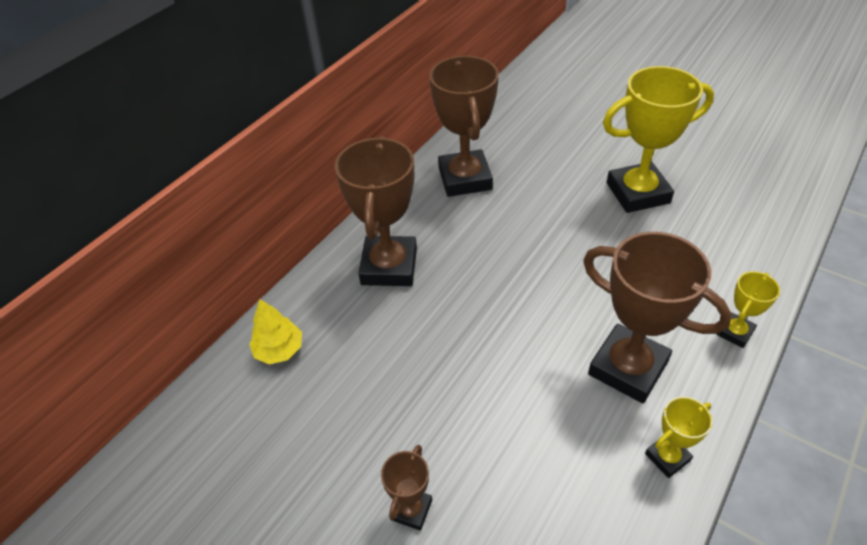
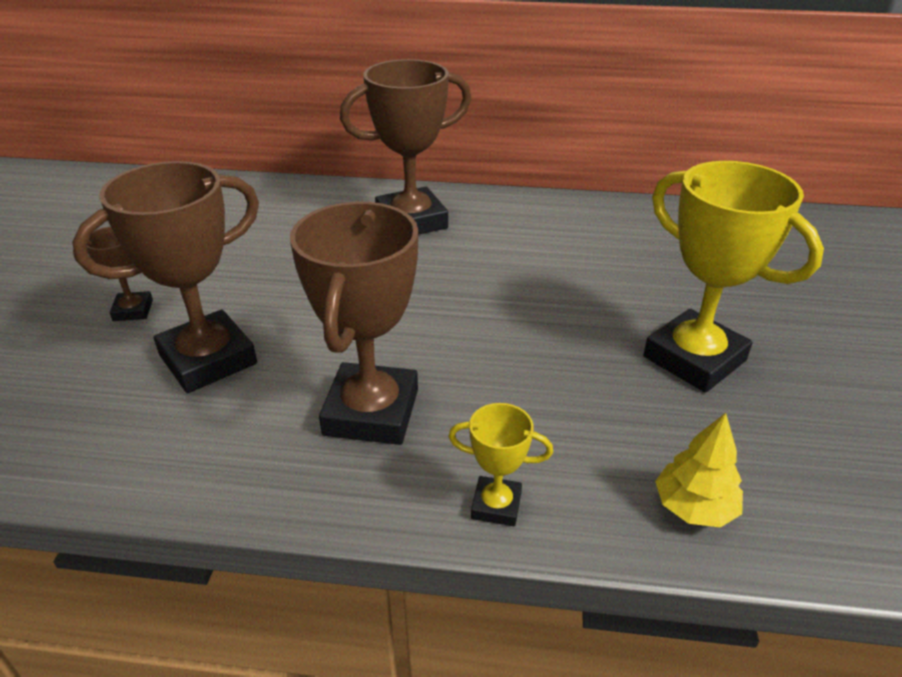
camera: 60 degrees right, 10 degrees down
(279, 350) = (276, 199): yellow tree -> yellow tree (694, 507)
(465, 178) = (580, 228): brown trophy -> brown trophy (208, 359)
(667, 457) = (251, 472): yellow trophy -> none

